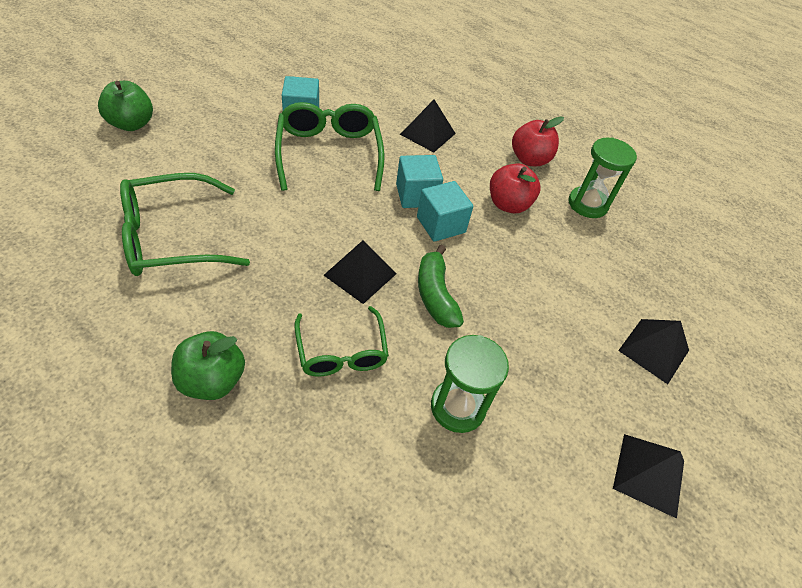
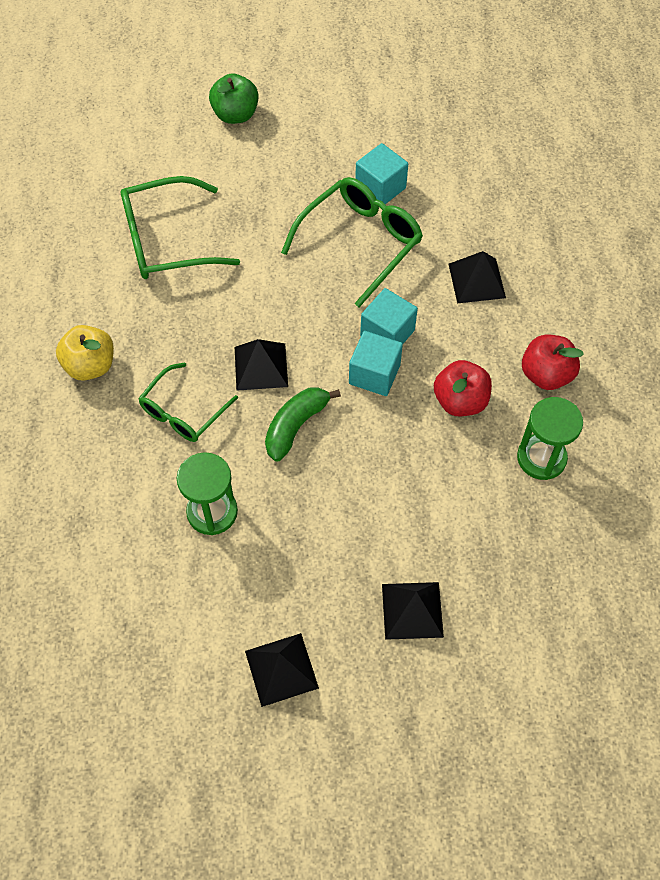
camera: 55 degrees right, 10 degrees up
(172, 237) = (167, 240): green glasses -> green glasses turned 45 degrees counterclockwise
(212, 380) = (90, 365): green apple -> yellow apple

